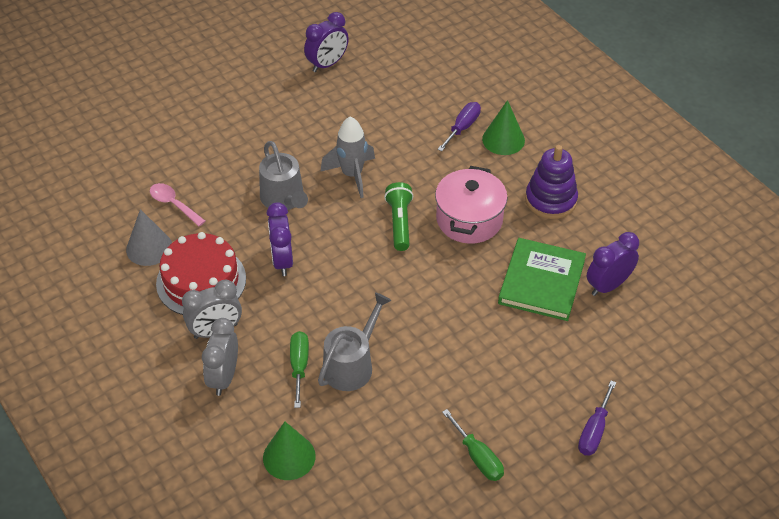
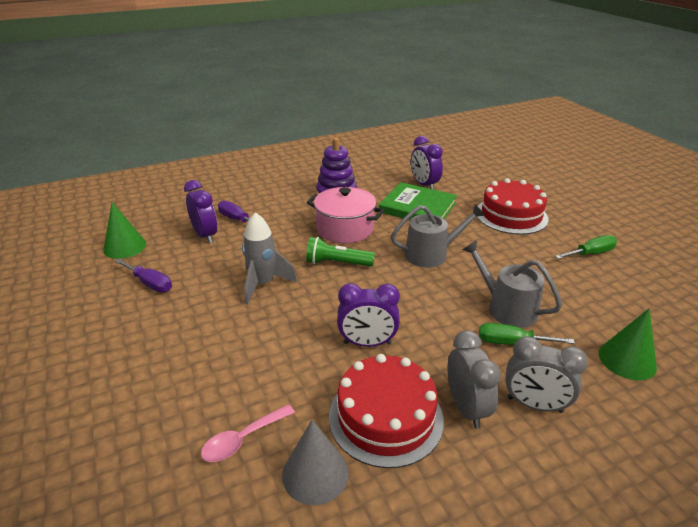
camera: 80 degrees left, 15 degrees down
(284, 199) = (276, 334): grey watering can -> grey watering can (431, 254)
(327, 64) = (89, 285): purple clock -> purple clock (205, 235)
(503, 139) = (262, 204): green cone -> green cone (125, 247)
(551, 380) = (511, 215): none -> red cake
(594, 431) = (553, 206): purple screwdriver -> purple screwdriver (150, 283)

